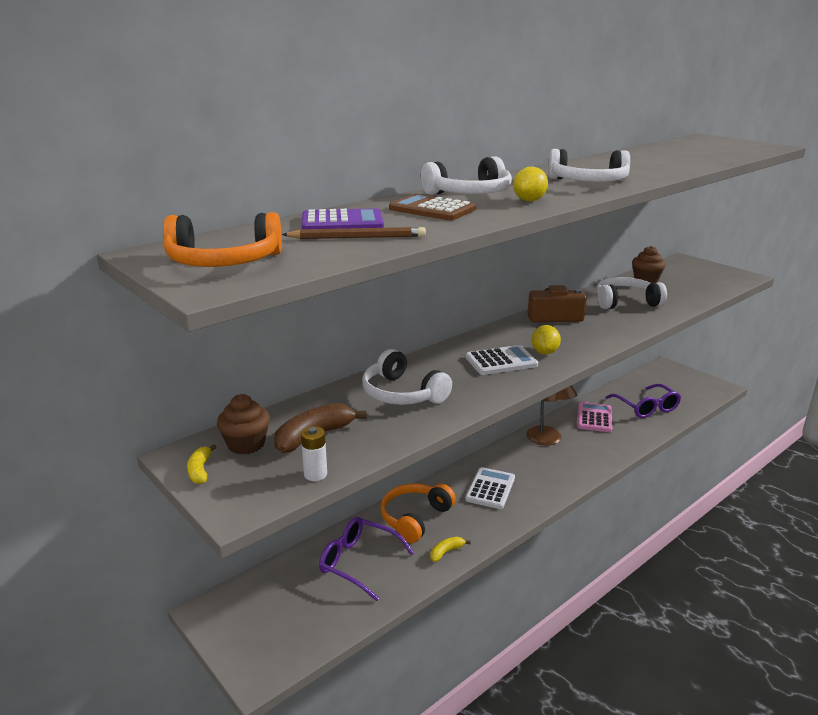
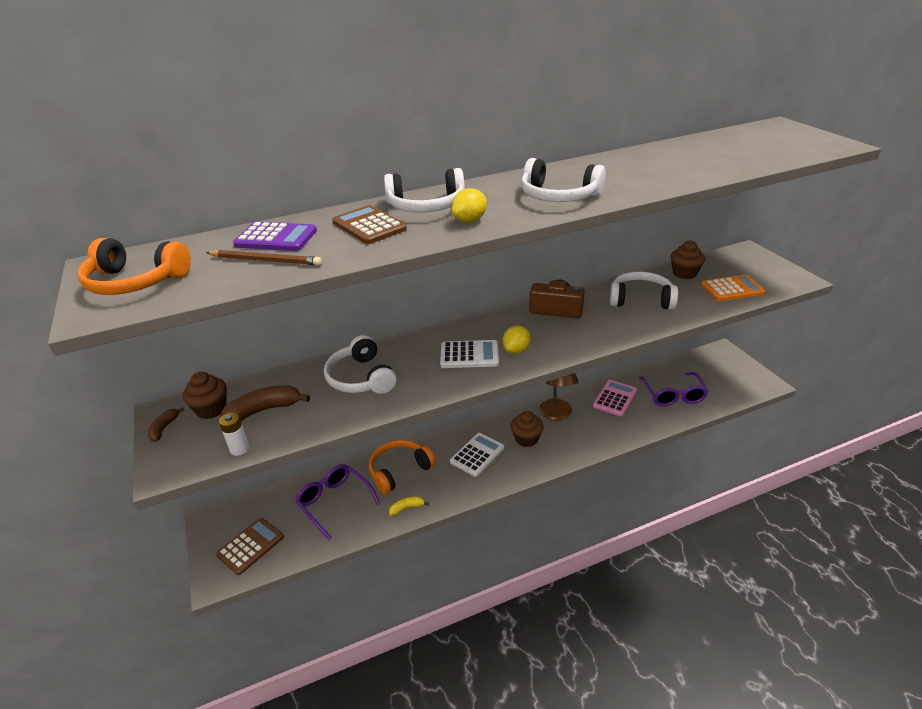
camera: 20 degrees right, 10 degrees up
(200, 471) = (164, 428): yellow banana -> brown banana
(281, 628) = (250, 546): none -> brown calculator
(532, 466) = (526, 439): none -> brown cupcake
(697, 287) = (732, 289): none -> orange calculator

